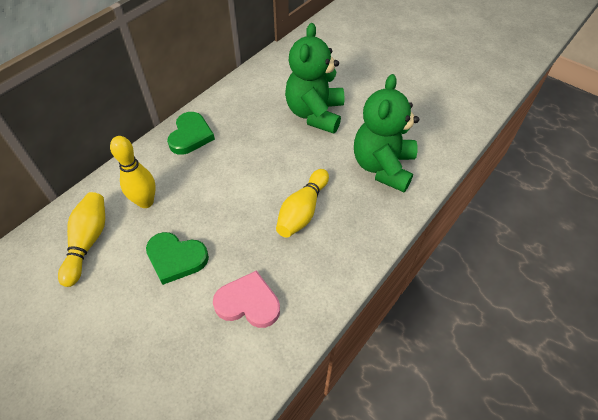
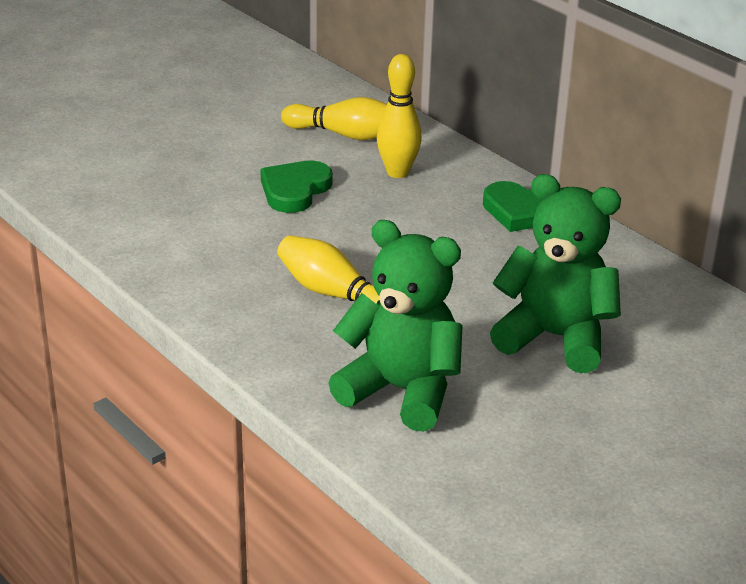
camera: 100 degrees right, 20 degrees down
(248, 303) = (205, 235): pink heart -> none

